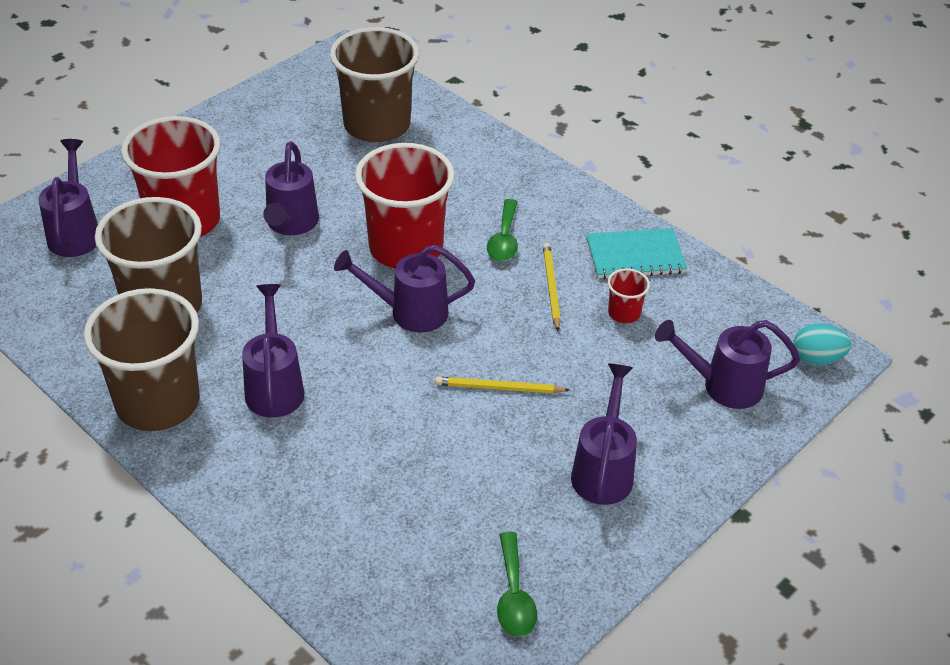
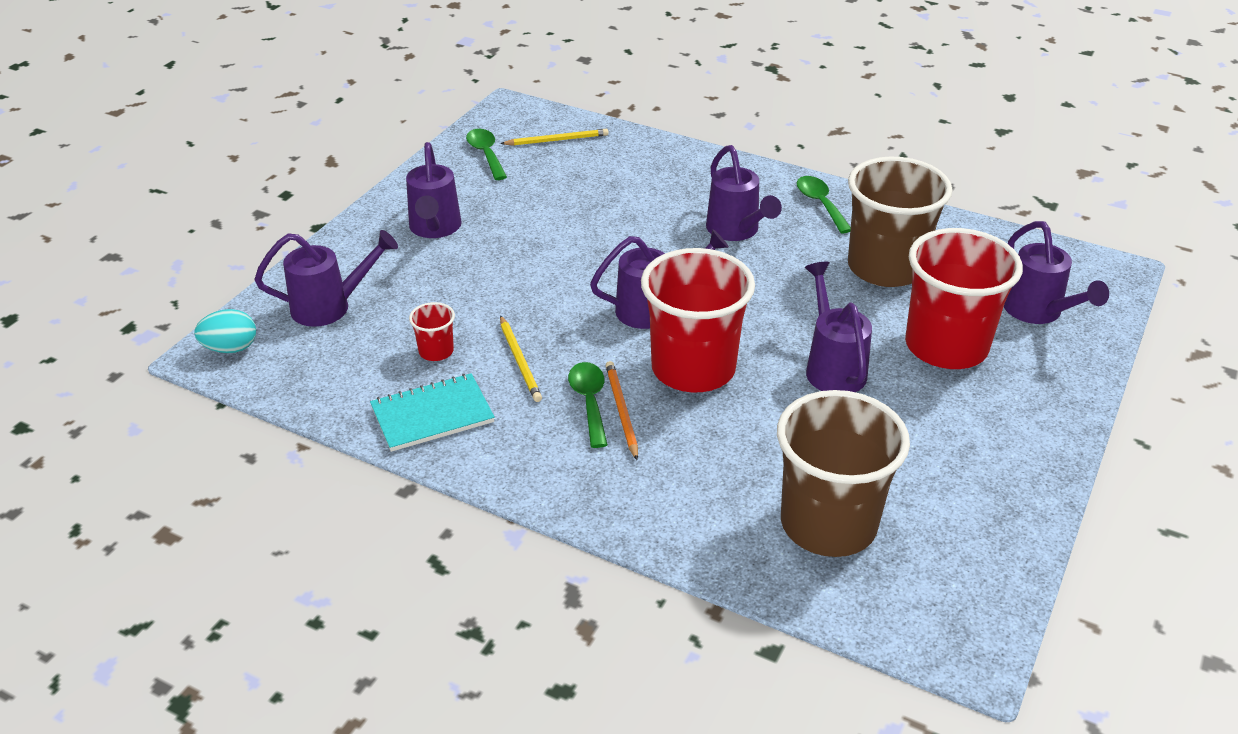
camera: 165 degrees right, 5 degrees down
(158, 403) = (820, 204): brown cup -> green spoon
(481, 227) = (621, 411): none -> orange pencil
(499, 388) = (542, 266): yellow pencil -> yellow pencil (557, 140)

